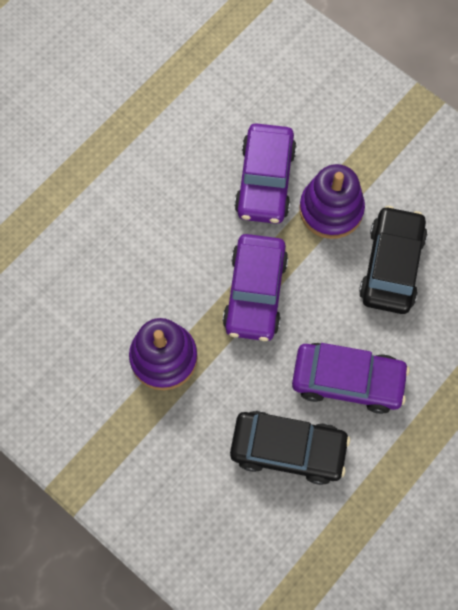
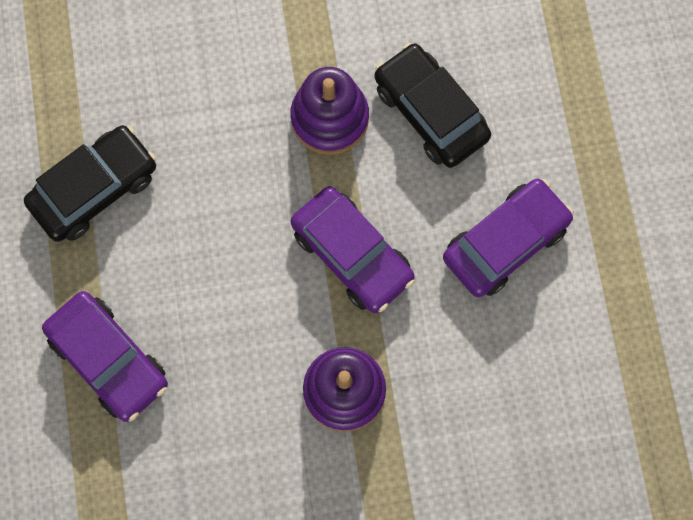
camera: 50 degrees left, 5 degrees up
(265, 180) = (248, 152): purple car -> purple car (109, 359)
(288, 449) = (525, 348): black car -> black car (95, 189)

